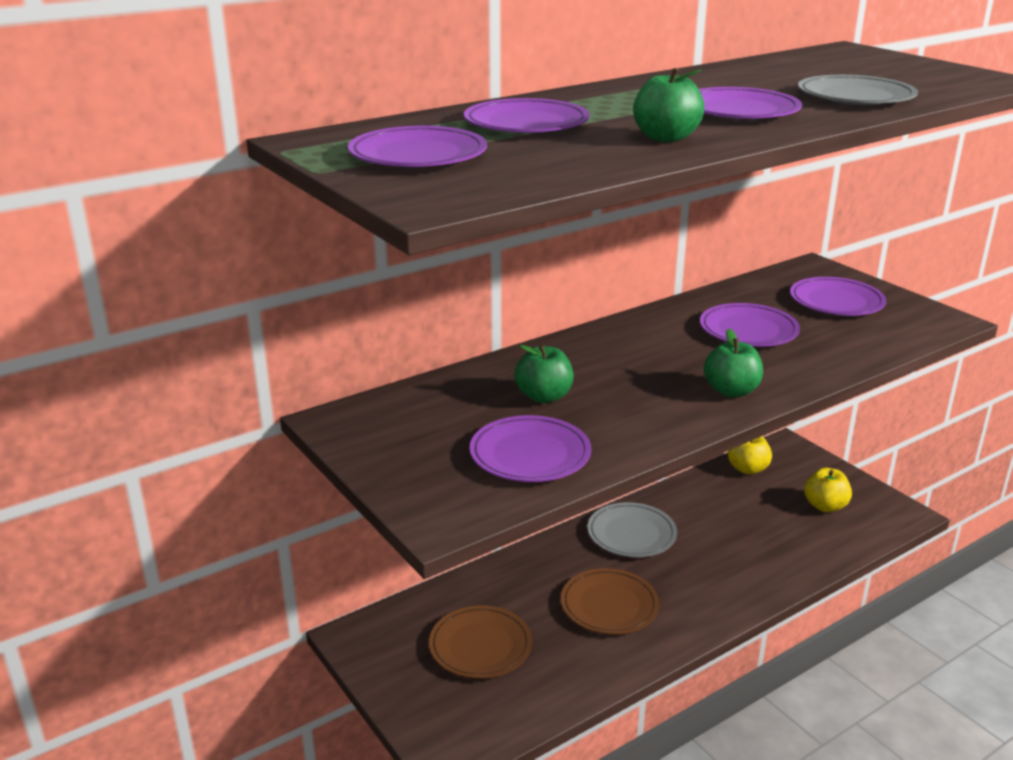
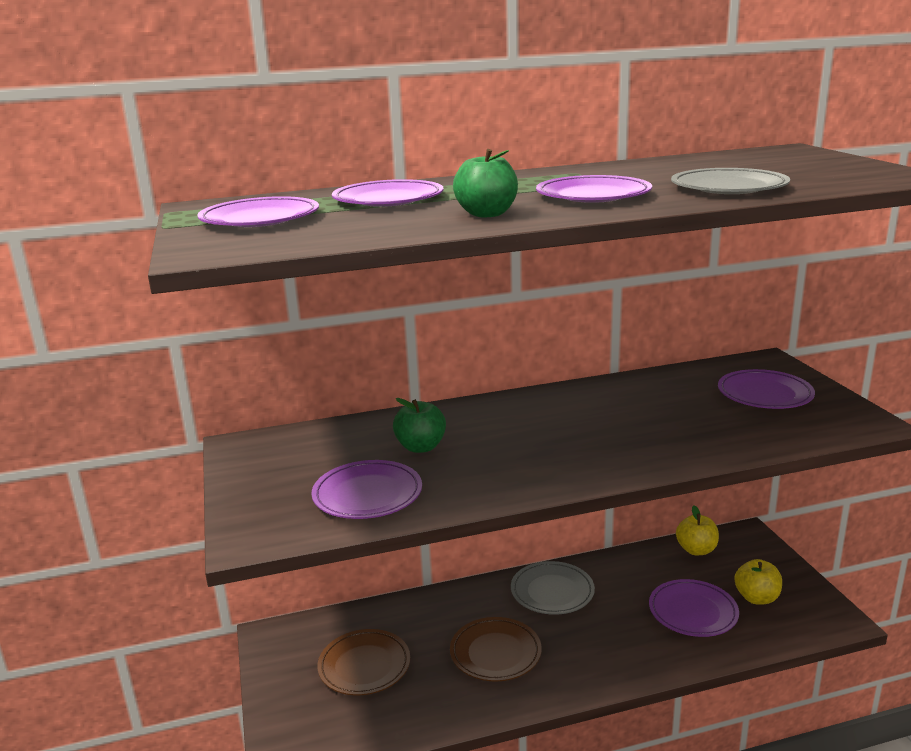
camera: 20 degrees right, 5 degrees down
(731, 391) = (593, 464): green apple -> none
(748, 330) = (654, 411): purple plate -> purple plate (693, 612)

